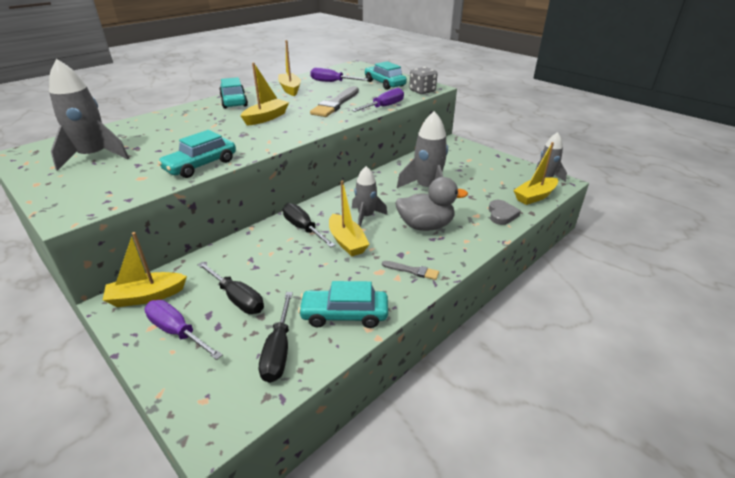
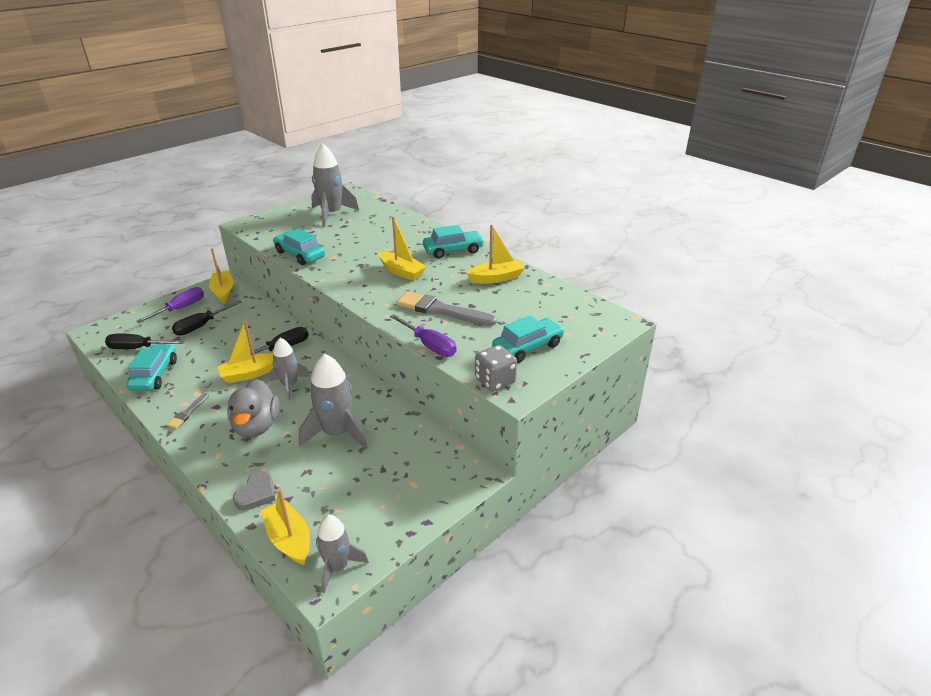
camera: 90 degrees right, 0 degrees up
(331, 82) = (528, 305): purple screwdriver -> none
(501, 214) = (256, 494): grey heart -> grey heart turned 75 degrees counterclockwise

